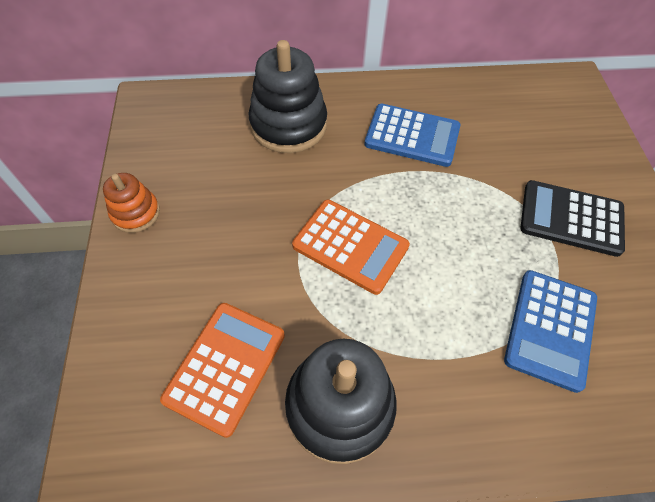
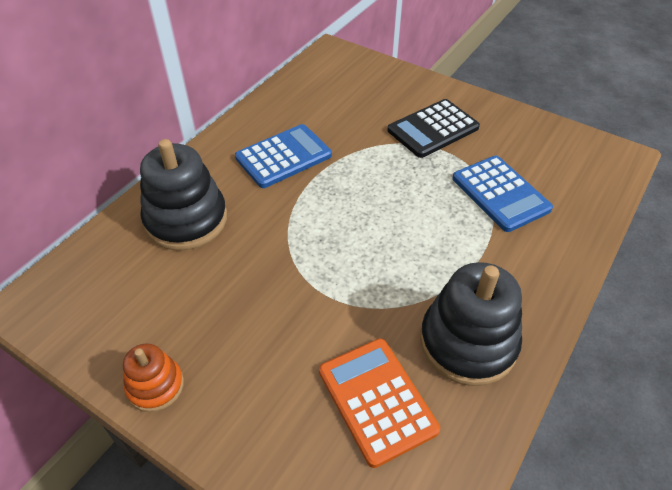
camera: 50 degrees left, 10 degrees down
(350, 246) = (343, 254): orange calculator -> none

